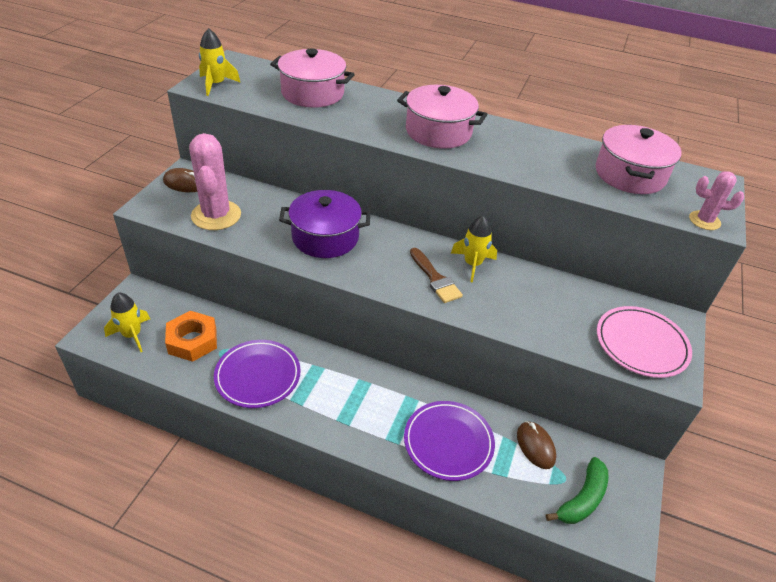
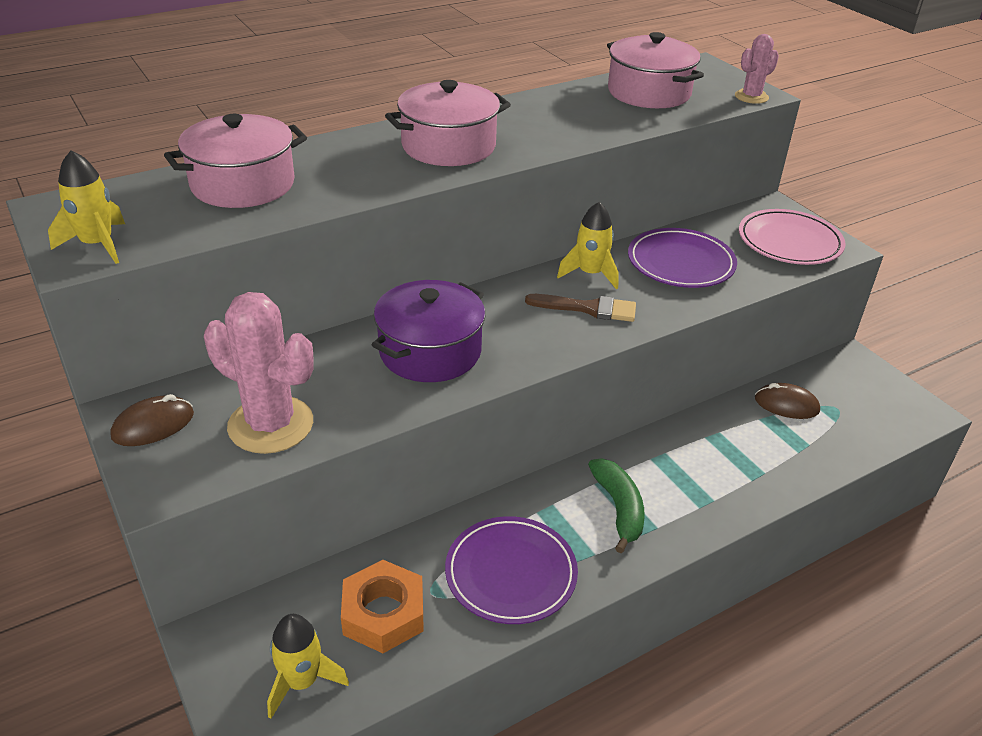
camera: 50 degrees left, 5 degrees down
(448, 442) = (738, 461): purple plate -> purple plate (680, 263)
(582, 499) = (865, 411): green banana -> green banana (619, 508)

